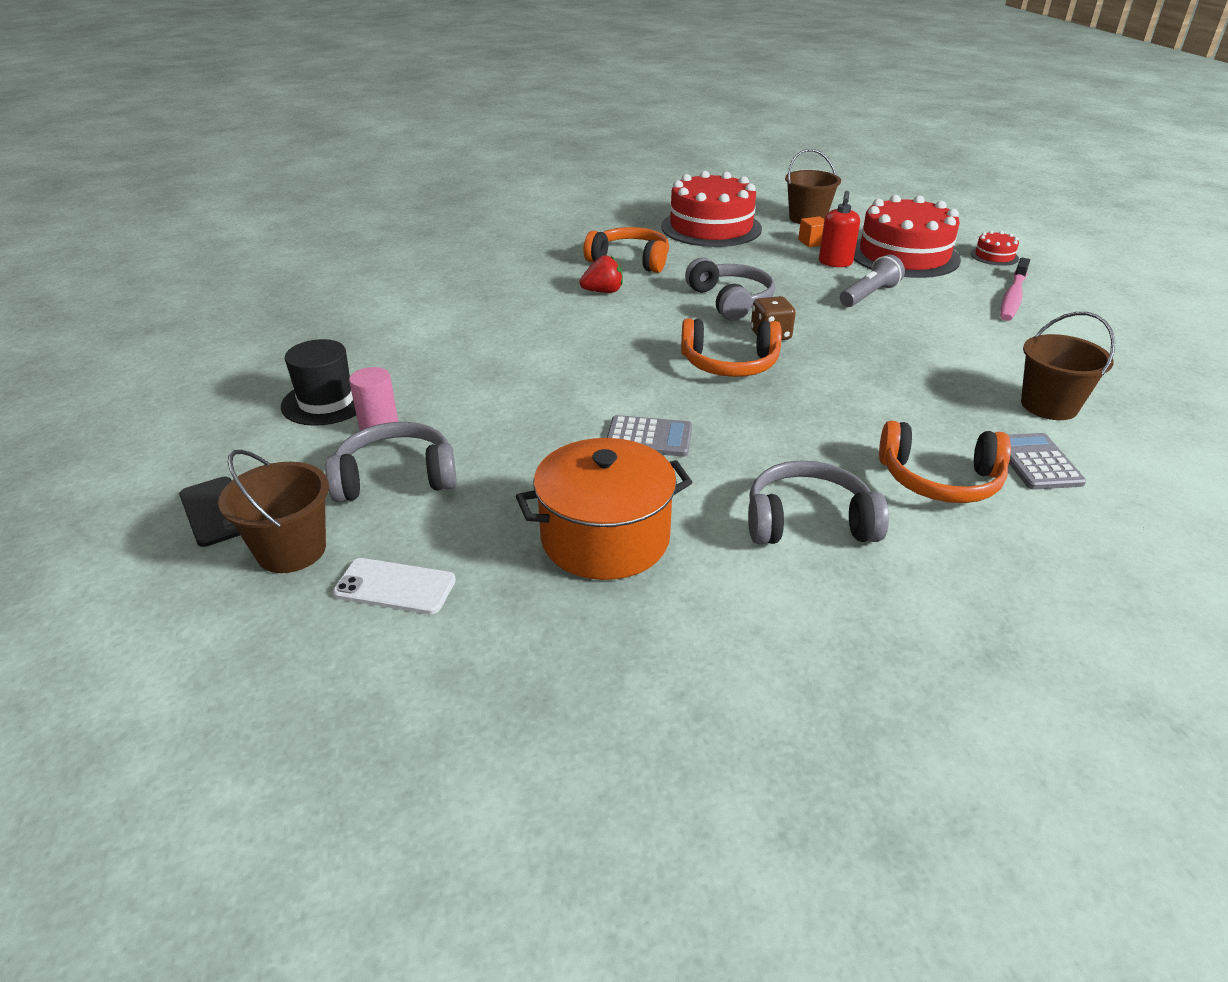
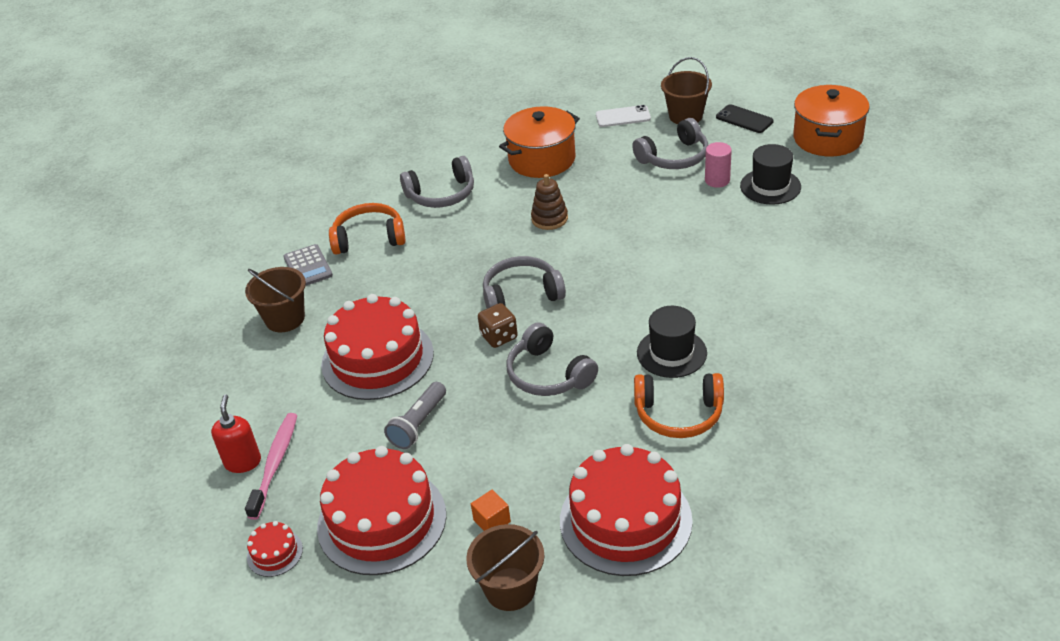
camera: 165 degrees right, 5 degrees up
(160, 443) = (827, 138): none -> orange pot
(603, 292) = (671, 353): red strawberry -> black hat
(649, 437) = (549, 218): grey calculator -> brown stacking toy
(729, 364) = (521, 295): orange headphones -> grey headphones
(835, 263) = (459, 478): red soap dispenser -> red soap dispenser (243, 462)
(914, 345) = (377, 359): none -> red cake

